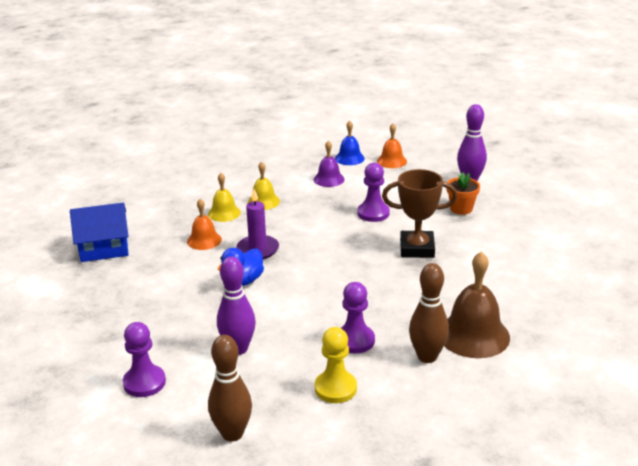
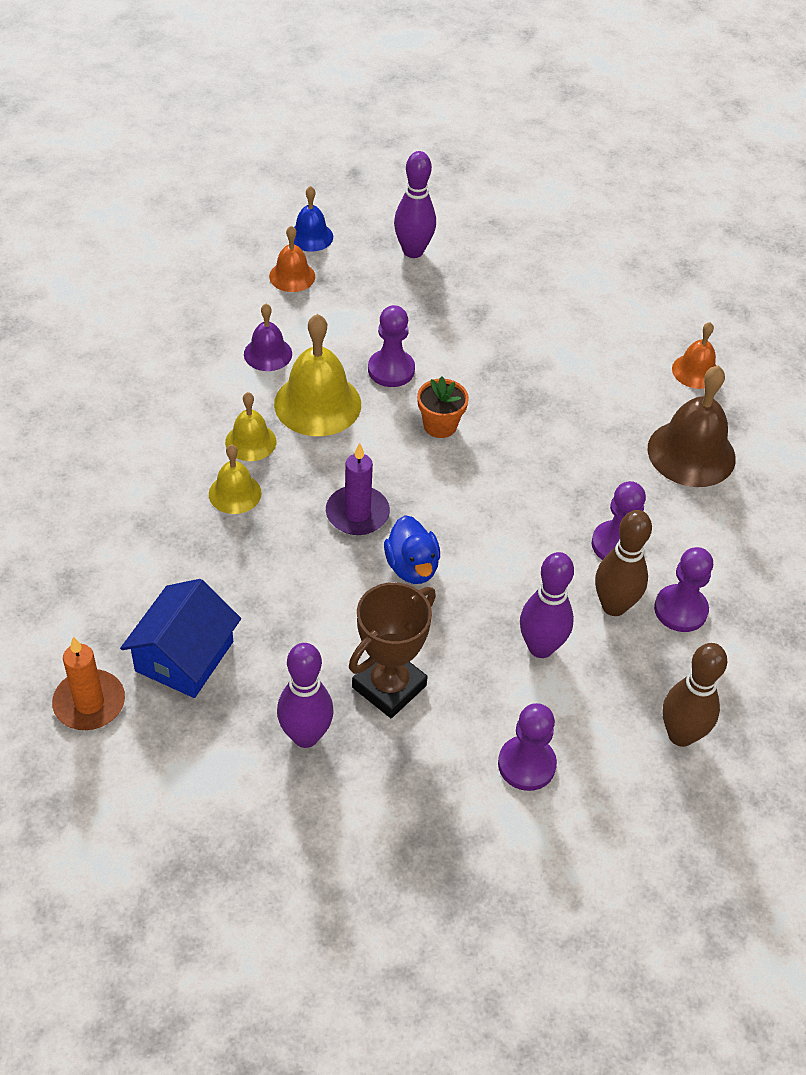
camera: 55 degrees left, 20 degrees up
(49, 238) = (89, 703): none -> orange candle
(89, 302) = (305, 736): none -> purple bowling pin
(204, 240) = (280, 549): orange bell -> orange bell (695, 371)
(316, 206) = (317, 404): none -> yellow bell
(335, 388) = (680, 610): yellow pawn -> purple pawn
(349, 158) = (239, 304): blue bell -> blue bell (310, 236)
(417, 249) = (502, 386): brown trophy -> brown trophy (389, 686)
(427, 357) = (693, 509): brown bowling pin -> brown bowling pin (614, 606)
(461, 209) = (462, 299): orange flower pot -> orange flower pot (440, 425)

